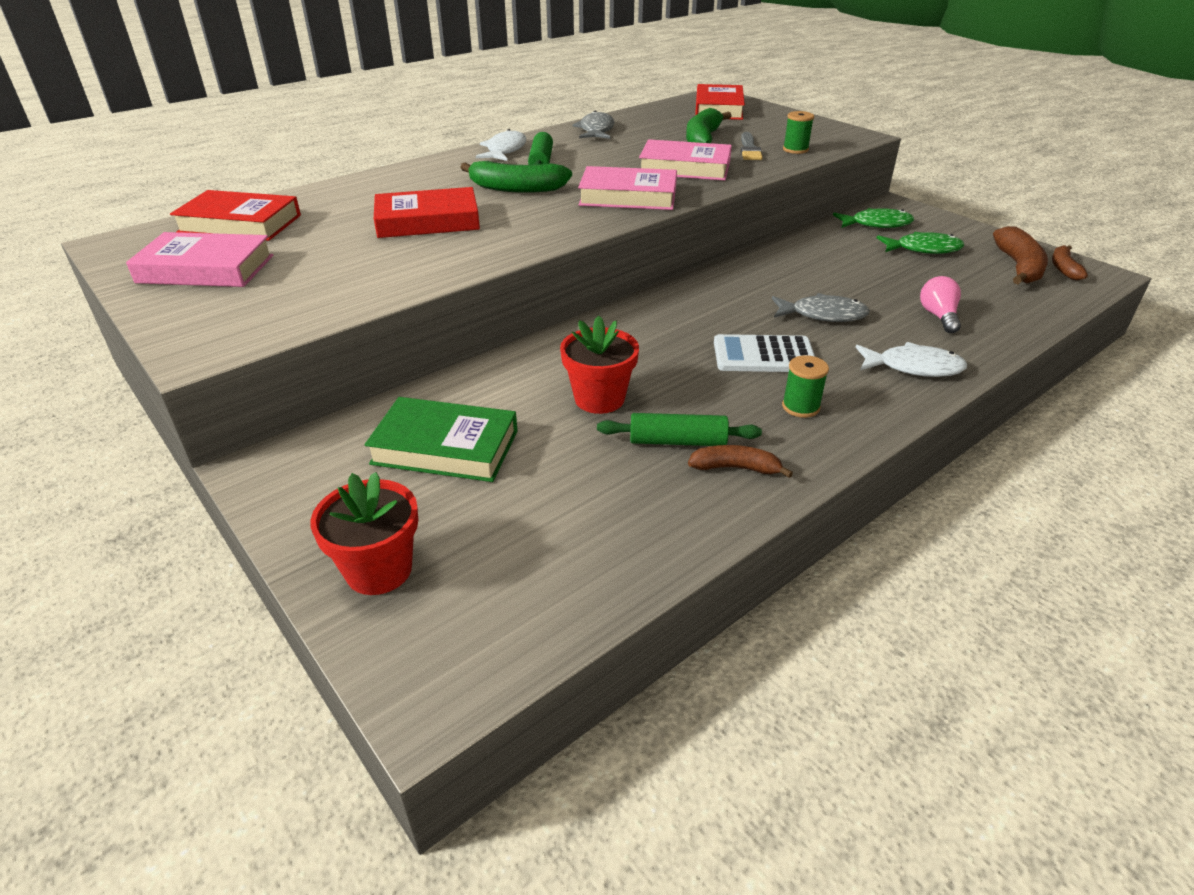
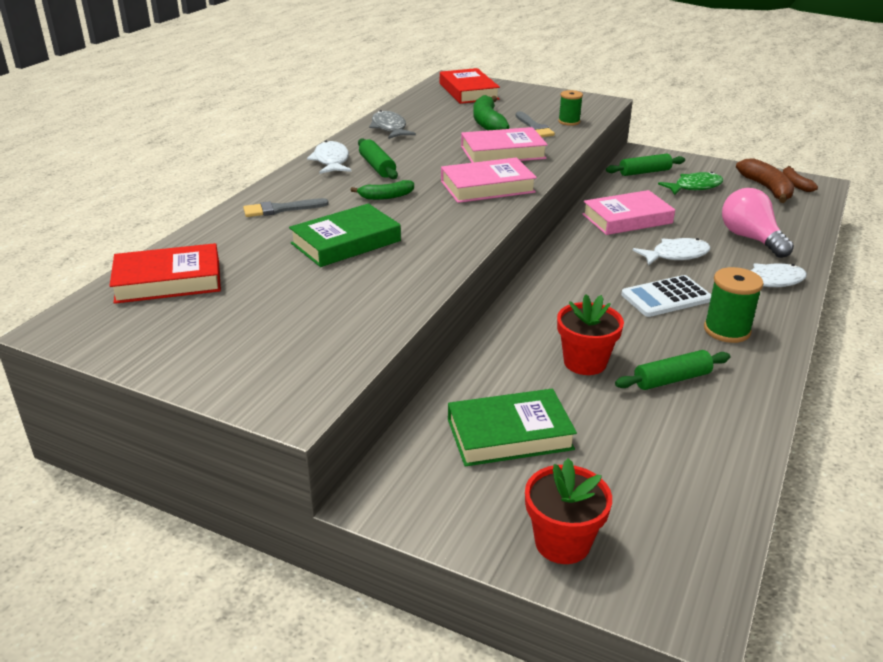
camera: 25 degrees left, 5 degrees down
(206, 269) = (195, 332): pink book -> pink book (627, 219)
(407, 183) = (281, 209): none -> grey brush
(428, 221) = (346, 242): red book -> green book
(516, 188) = (386, 196): green banana -> green banana, size x0.60
(735, 468) = (728, 387): brown banana -> none
(800, 407) = (727, 330): green spool -> green spool, size x1.54
(823, 315) = (676, 255): grey fish -> white fish
(876, 224) = (644, 172): green fish -> green rolling pin
(938, 316) = (751, 239): pink light bulb -> pink light bulb, size x1.64

